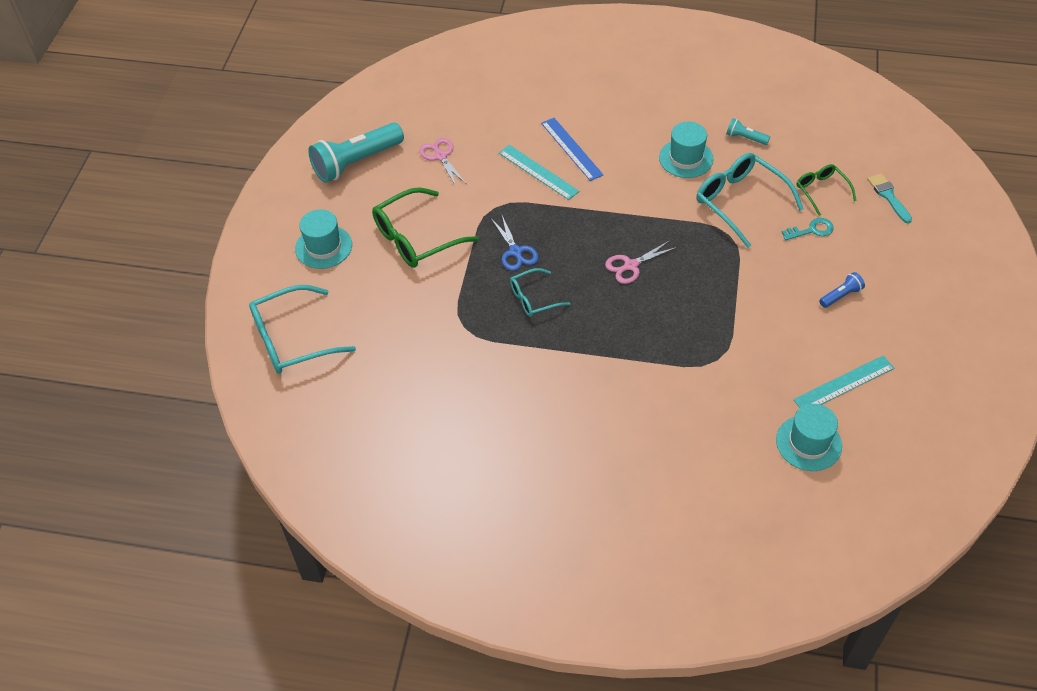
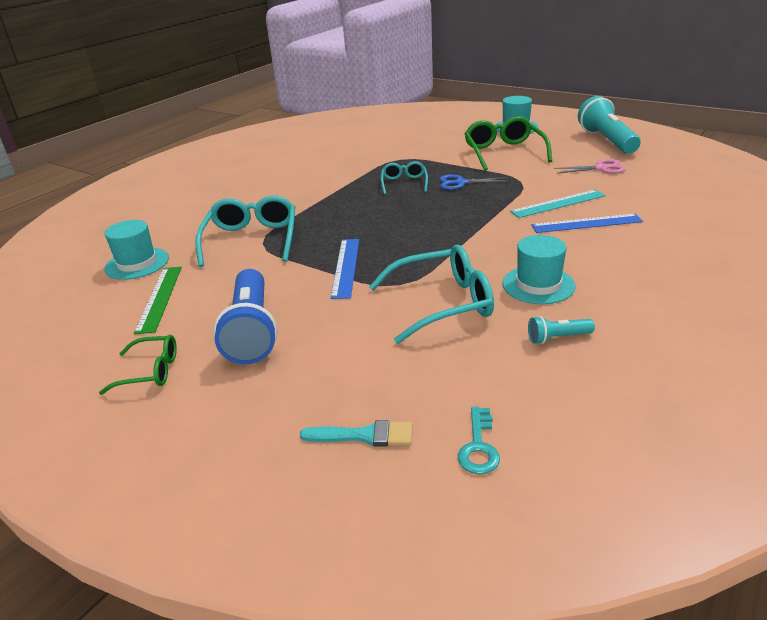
camera: 115 degrees right, 20 degrees down
(292, 339) = (437, 117): turquoise glasses -> turquoise glasses (252, 239)
(631, 265) = (403, 225): pink scissors -> none
(724, 277) = (345, 267): none -> blue ruler
(745, 138) = (557, 338): turquoise flashlight -> turquoise flashlight turned 150 degrees counterclockwise
(811, 230) = (359, 341): turquoise key -> turquoise key (478, 446)
(821, 191) = (419, 372): green glasses -> green glasses (150, 371)
(840, 296) = (252, 331): blue flashlight -> blue flashlight, size x2.22
(844, 384) = (159, 298): turquoise ruler -> green ruler

